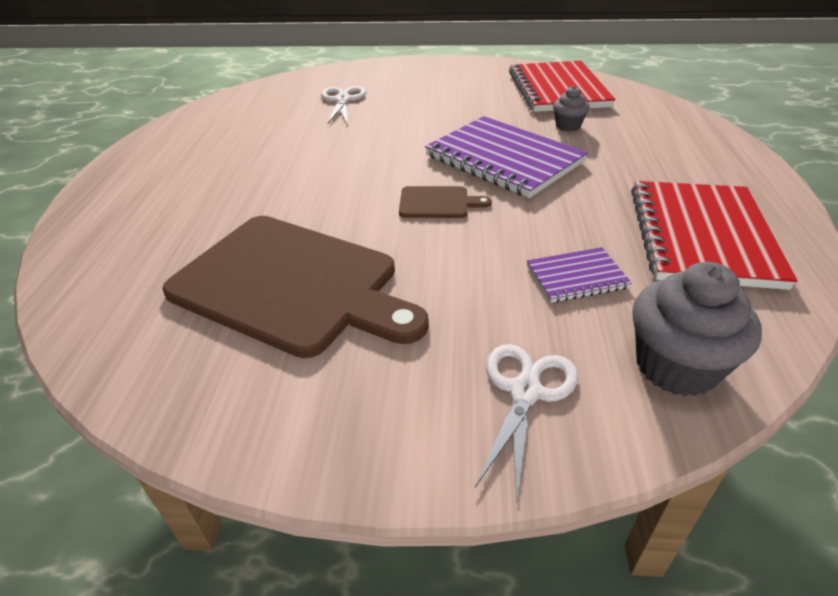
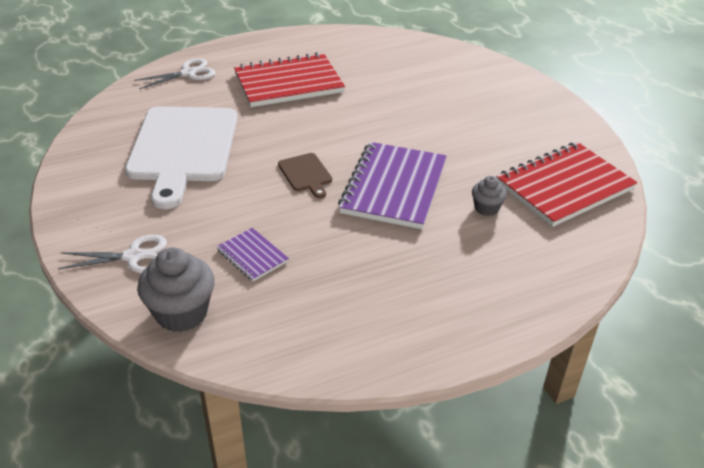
camera: 60 degrees right, 0 degrees up
(291, 285) = (182, 148): brown cutting board -> white cutting board
(342, 100) = (430, 83): white scissors -> white scissors (188, 73)
(701, 236) = (345, 311): red notebook -> red notebook (288, 83)

